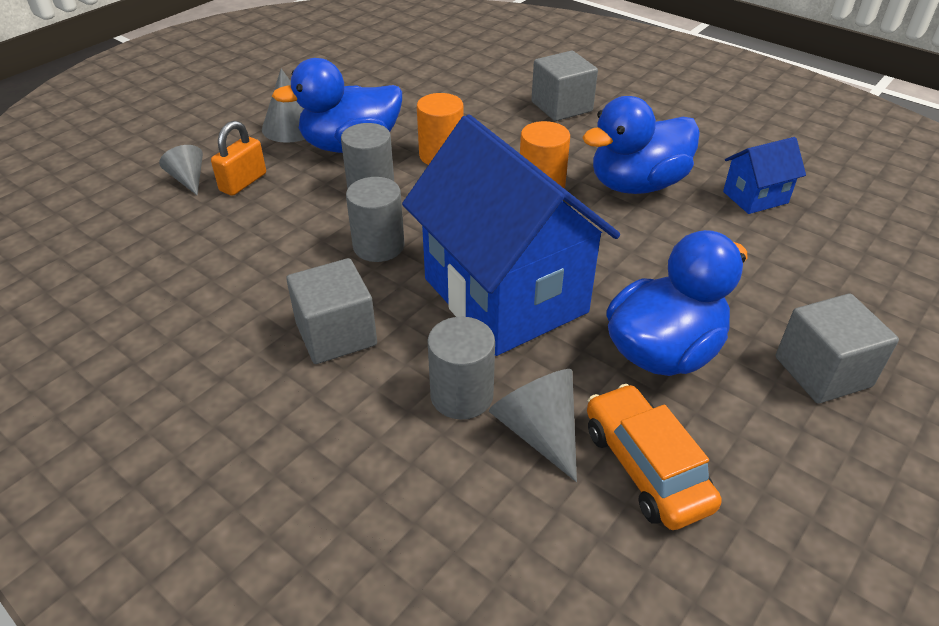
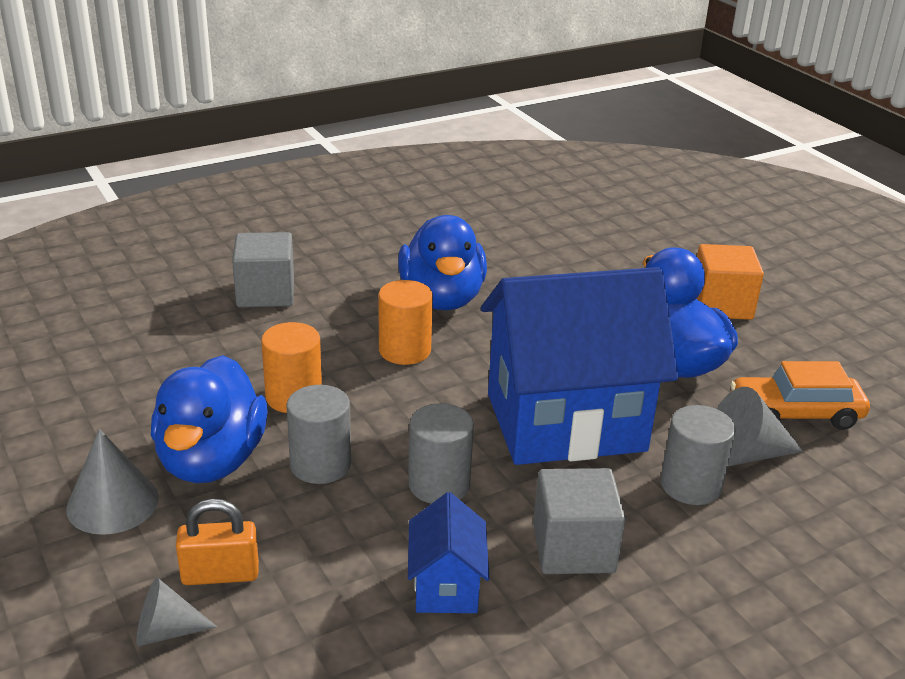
camera: 70 degrees left, 10 degrees down
(243, 182) = (220, 574): orange padlock -> orange padlock turned 60 degrees counterclockwise
(755, 197) = (502, 251): blue house -> blue house (446, 586)
(822, 371) = (721, 305): grey cube -> orange cube

